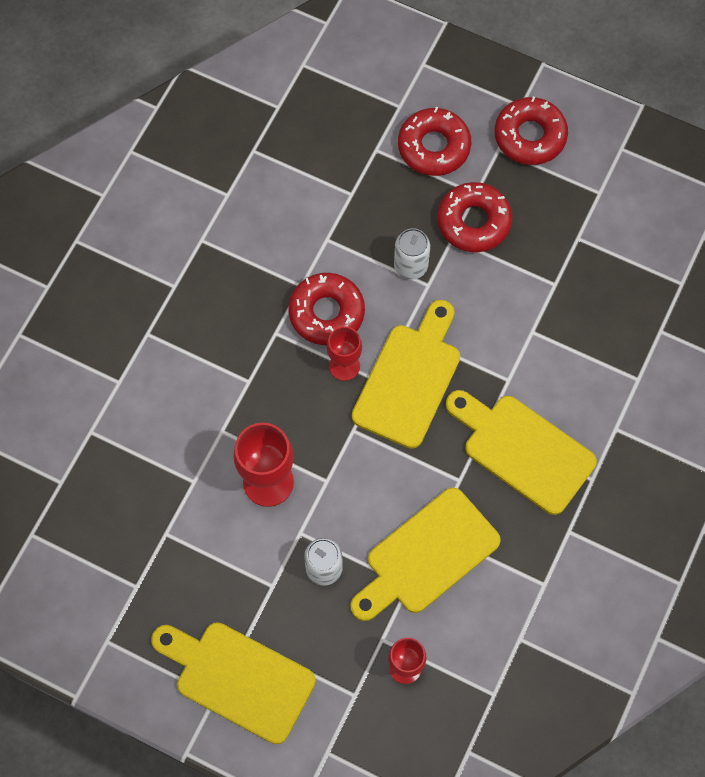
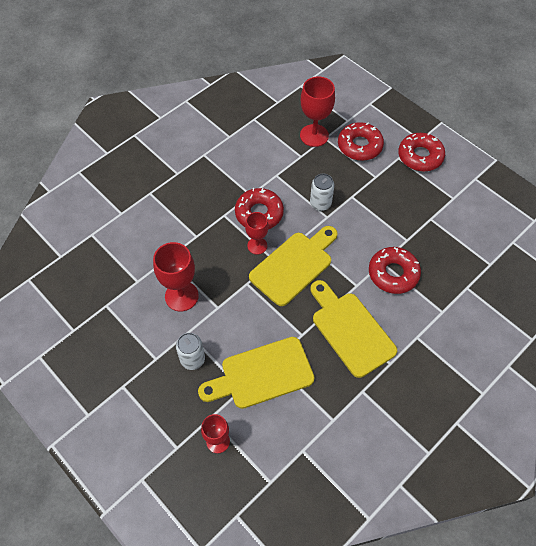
camera: 20 degrees right, 10 degrees down
(238, 678) = (107, 409): yellow cutting board -> none
(358, 150) = (314, 135): none -> red goblet
(473, 222) = (368, 191): red donut -> red donut (393, 273)

